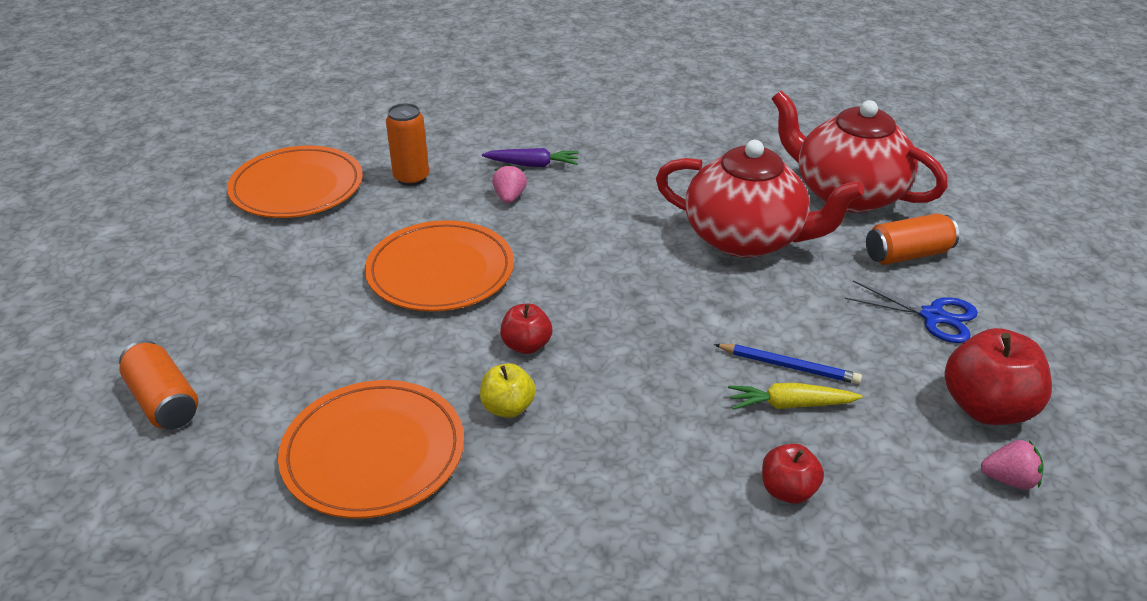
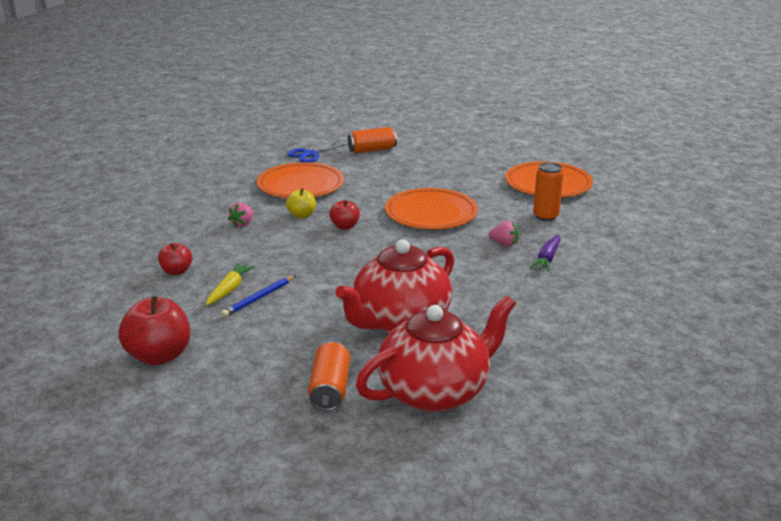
camera: 110 degrees right, 10 degrees down
(933, 316) = (253, 371): blue scissors -> blue scissors (310, 154)
(1009, 480) = (108, 340): pink strawberry -> pink strawberry (242, 224)

